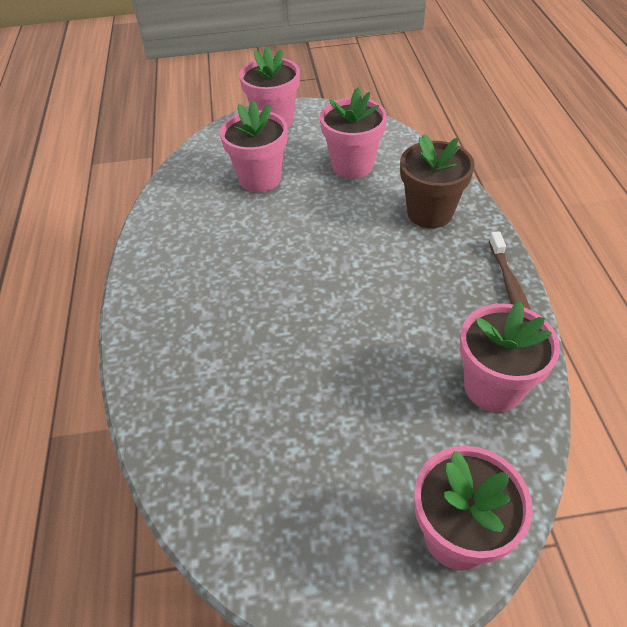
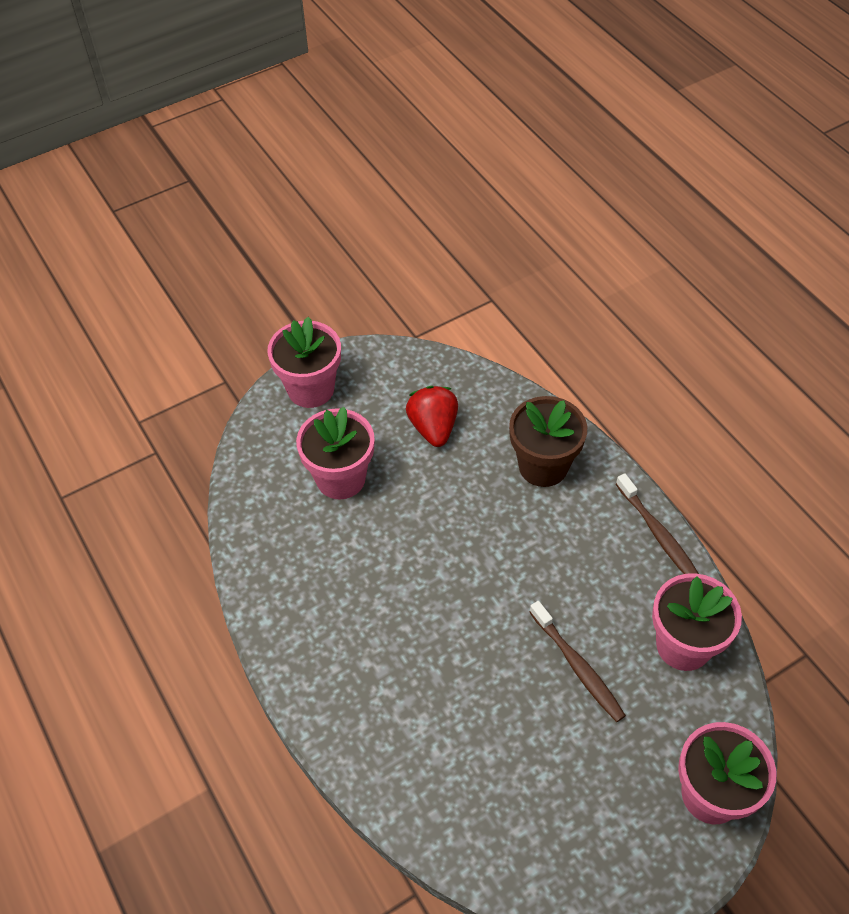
camera: 25 degrees left, 5 degrees up
(352, 165) = (433, 427): pink flower pot -> red strawberry
(378, 369) = (577, 666): none -> brown toothbrush

